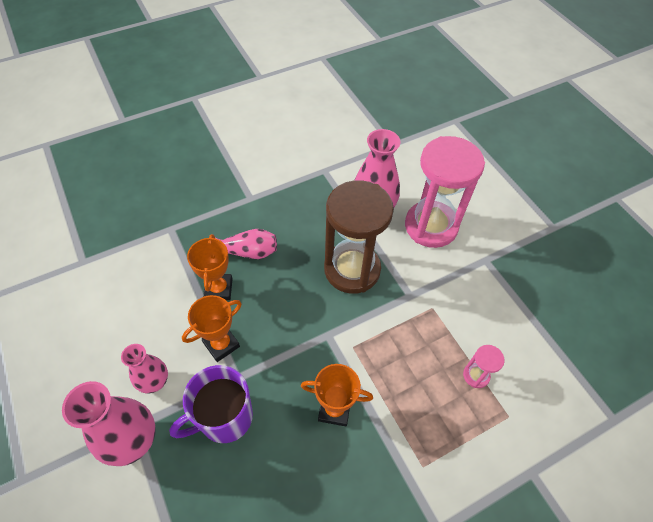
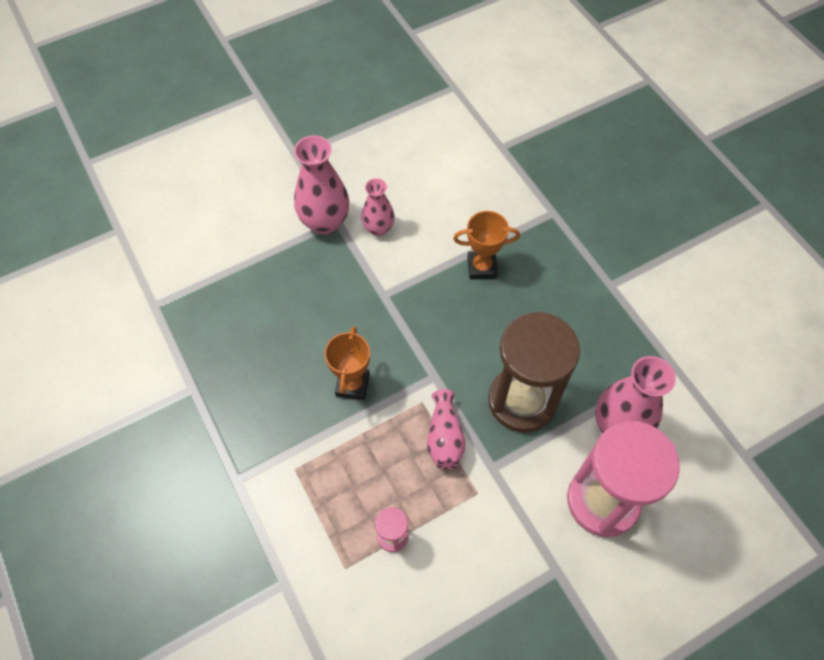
camera: 90 degrees right, 5 degrees up
(221, 344) = (418, 277): orange trophy -> none
(224, 418) = (344, 289): purple mug -> none
(248, 252) = (533, 290): pink vase -> pink vase (444, 437)

